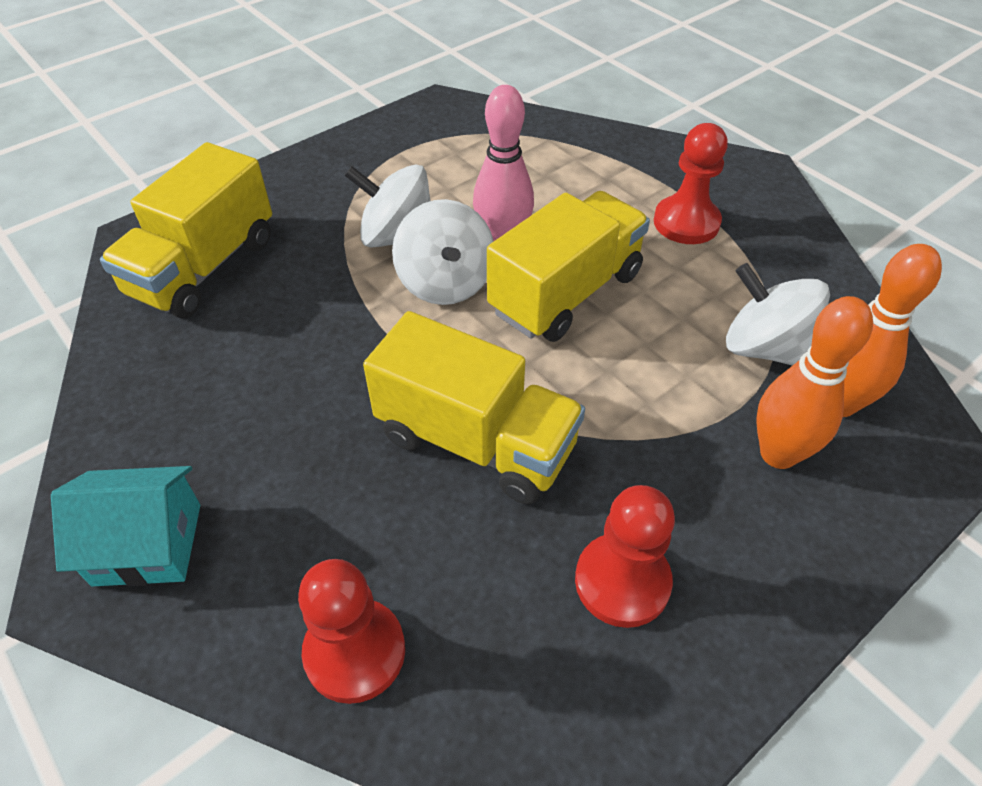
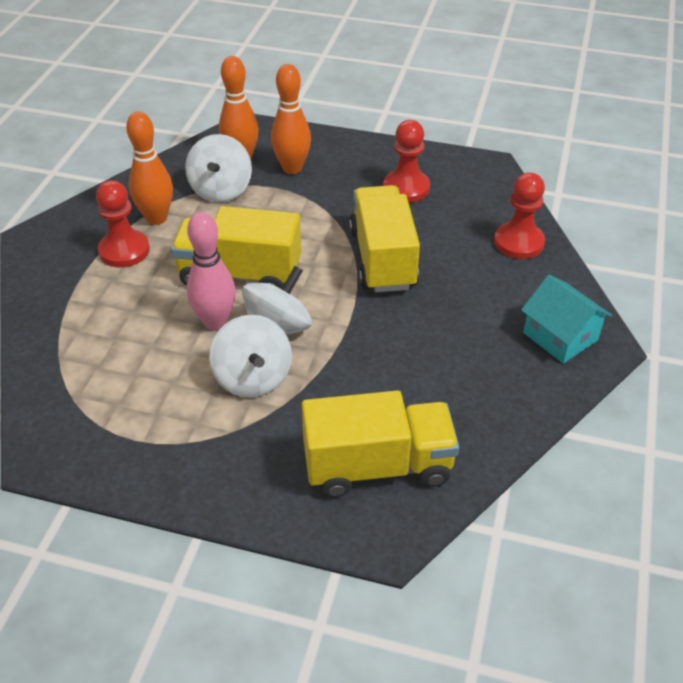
camera: 125 degrees left, 5 degrees down
(735, 267) = (156, 218): none -> orange bowling pin

